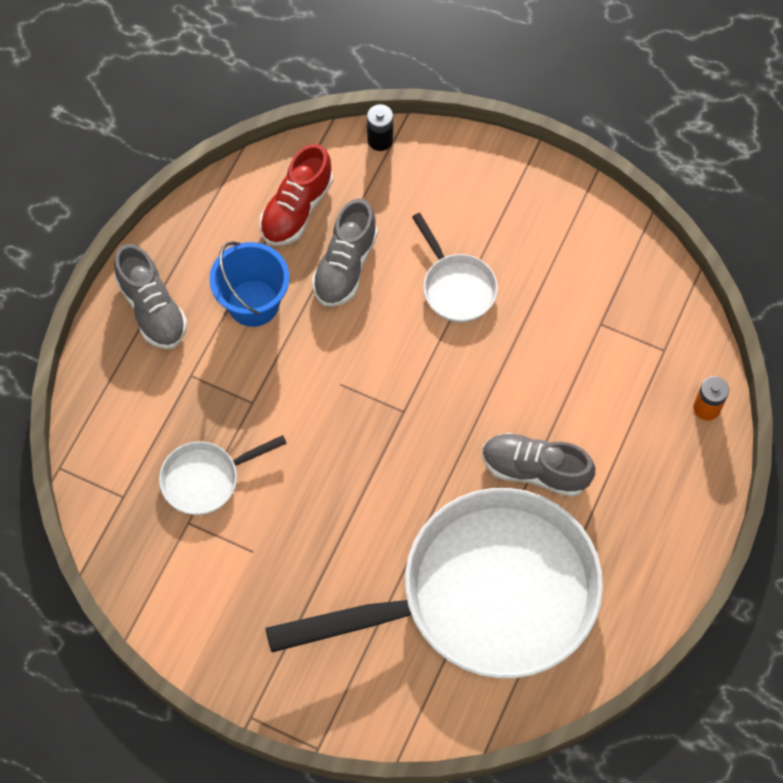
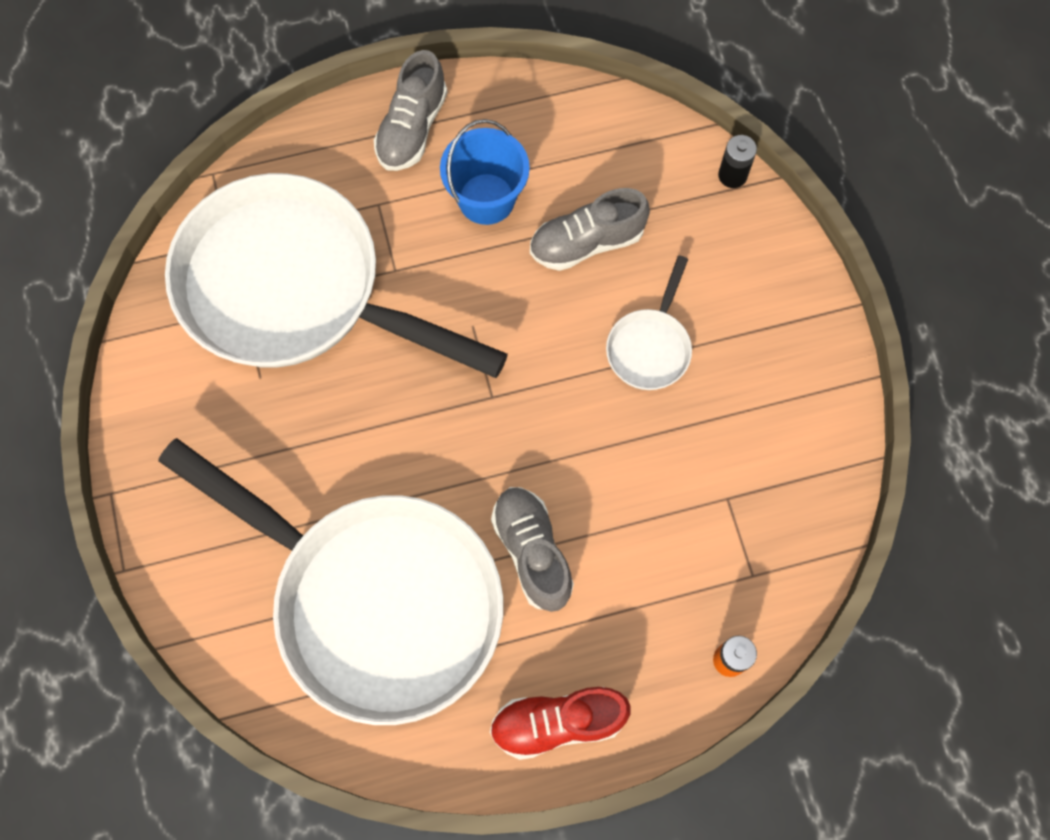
camera: 50 degrees right, 5 degrees up
(206, 479) = (295, 289): white pan -> white pan, size x2.46
(297, 209) = (604, 163): red shoe -> red shoe (557, 722)

